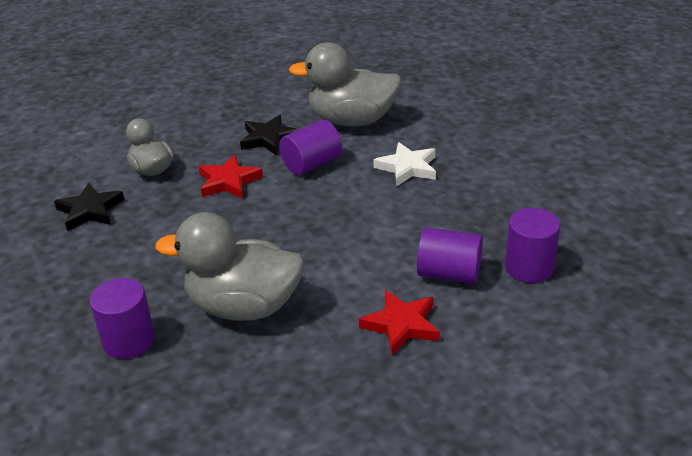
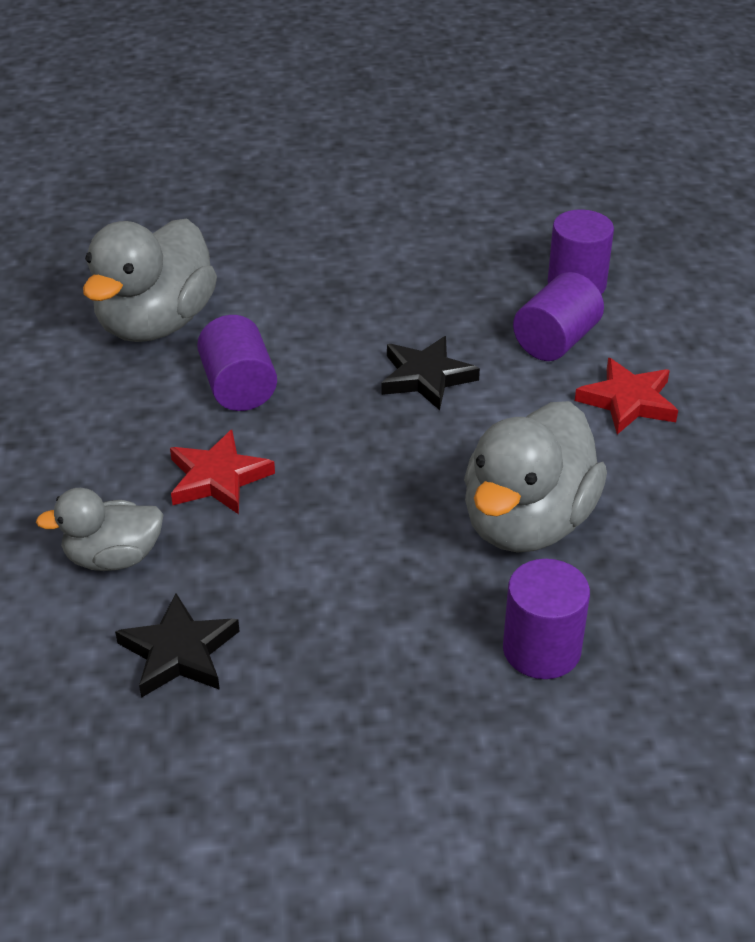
camera: 70 degrees left, 5 degrees up
(269, 138) = (132, 412): black star -> black star (426, 377)
(407, 168) = (316, 309): white star -> none

